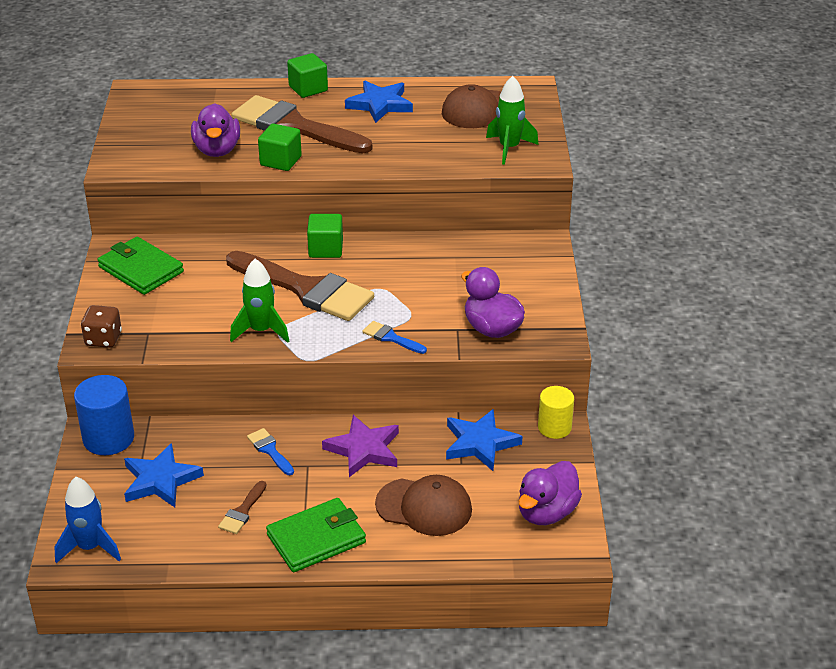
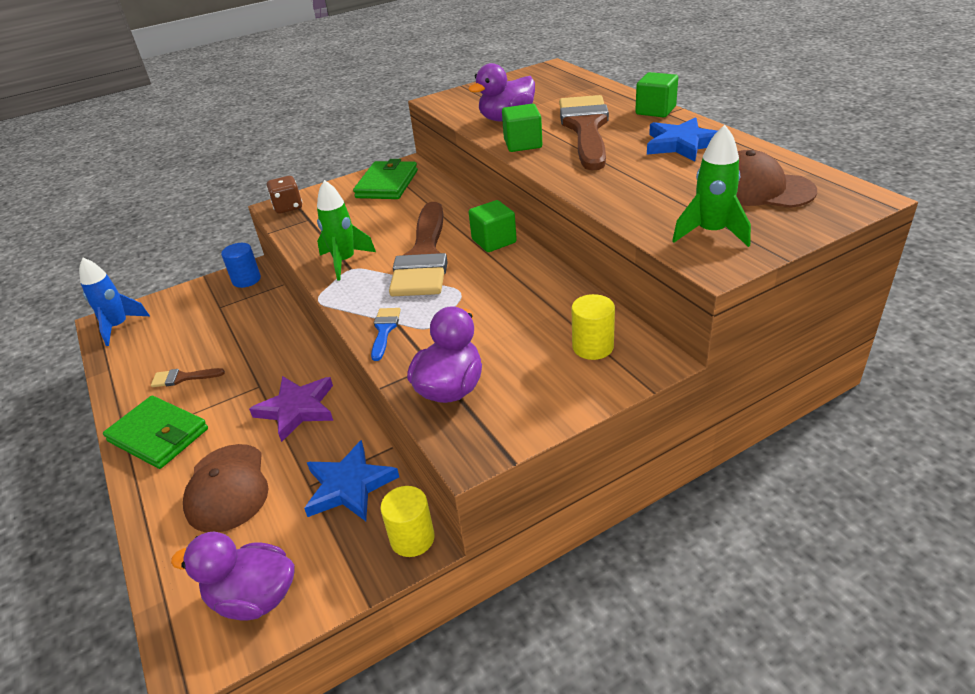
camera: 65 degrees right, 0 degrees up
(108, 438) = (246, 280): blue cylinder -> blue cylinder, size x0.67
(160, 480) = (207, 322): blue star -> none
(269, 450) = (269, 357): blue brush -> none
(508, 259) = (592, 347): none -> yellow cylinder

